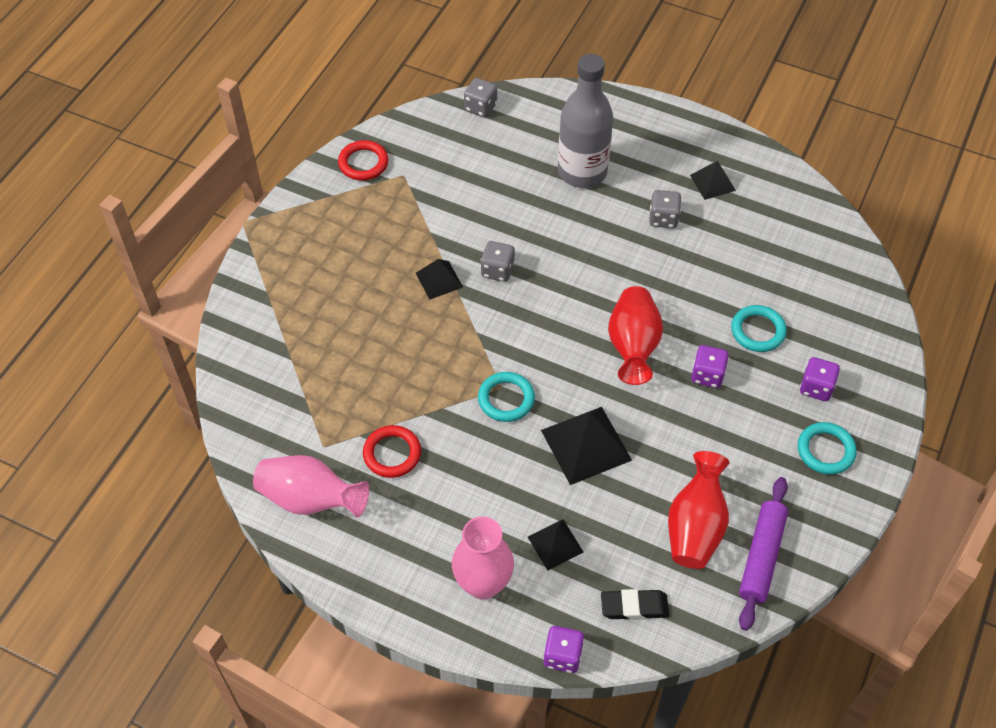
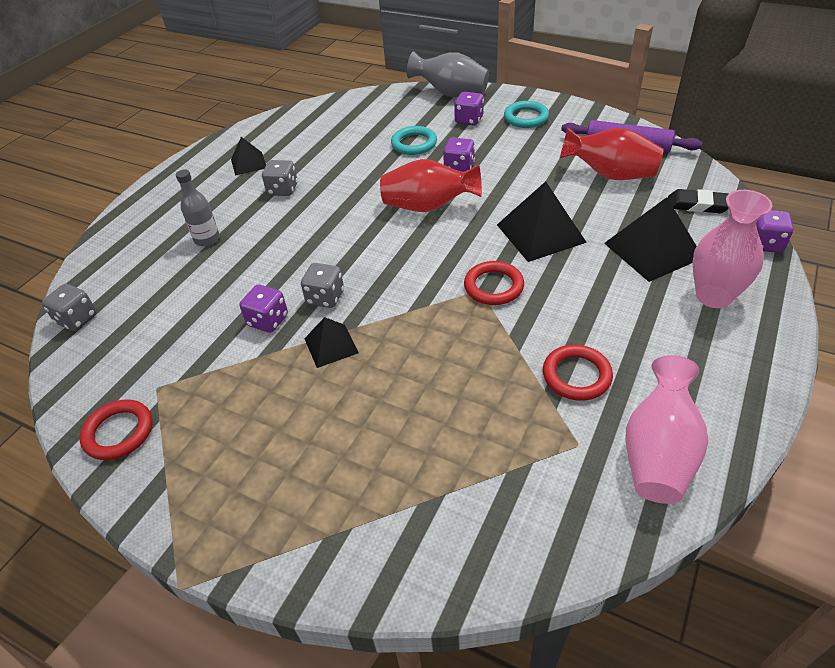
camera: 85 degrees left, 10 degrees down
(471, 233) = (268, 320): none -> purple dice
(506, 399) = (493, 286): turquoise ring -> red ring
(555, 544) = (653, 250): black pyramid -> black pyramid, size x1.72
(582, 172) = (207, 239): grey bottle -> grey bottle, size x0.50
(634, 606) = (698, 205): black eraser -> black eraser turned 75 degrees counterclockwise
(884, 369) = (451, 94): none -> grey vase

